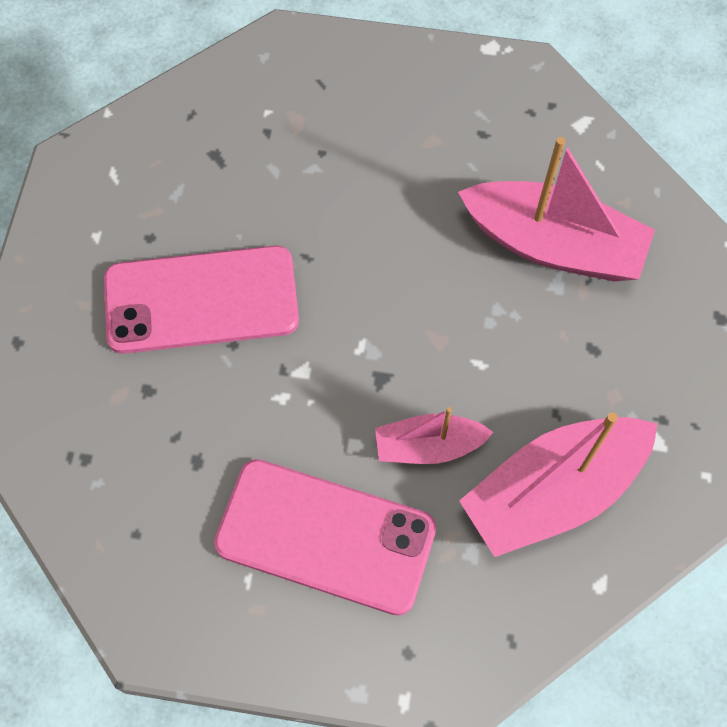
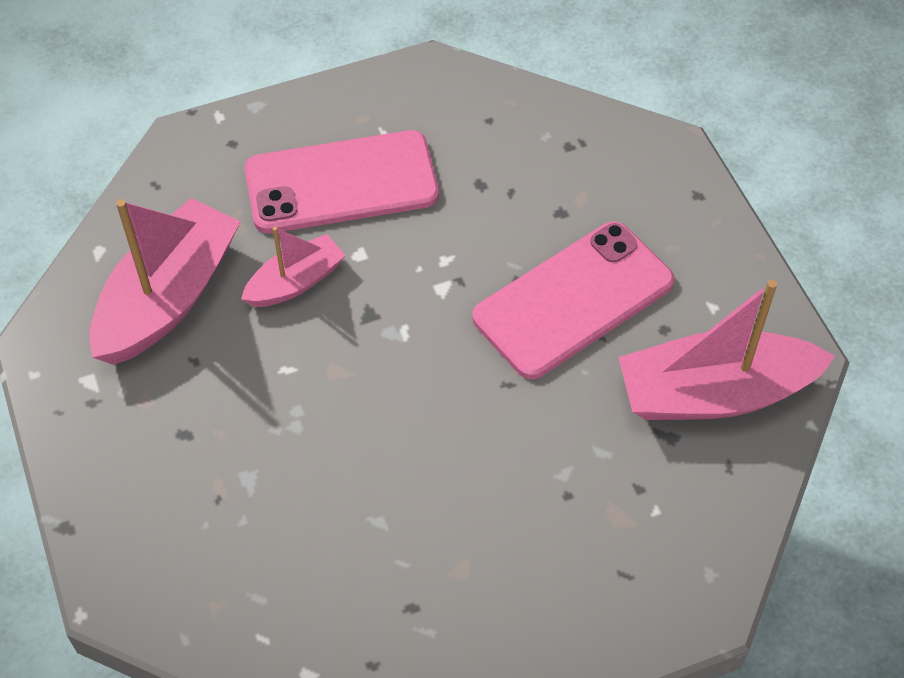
camera: 150 degrees right, 10 degrees down
(553, 245) = (271, 517): pink boat -> pink boat (714, 393)

